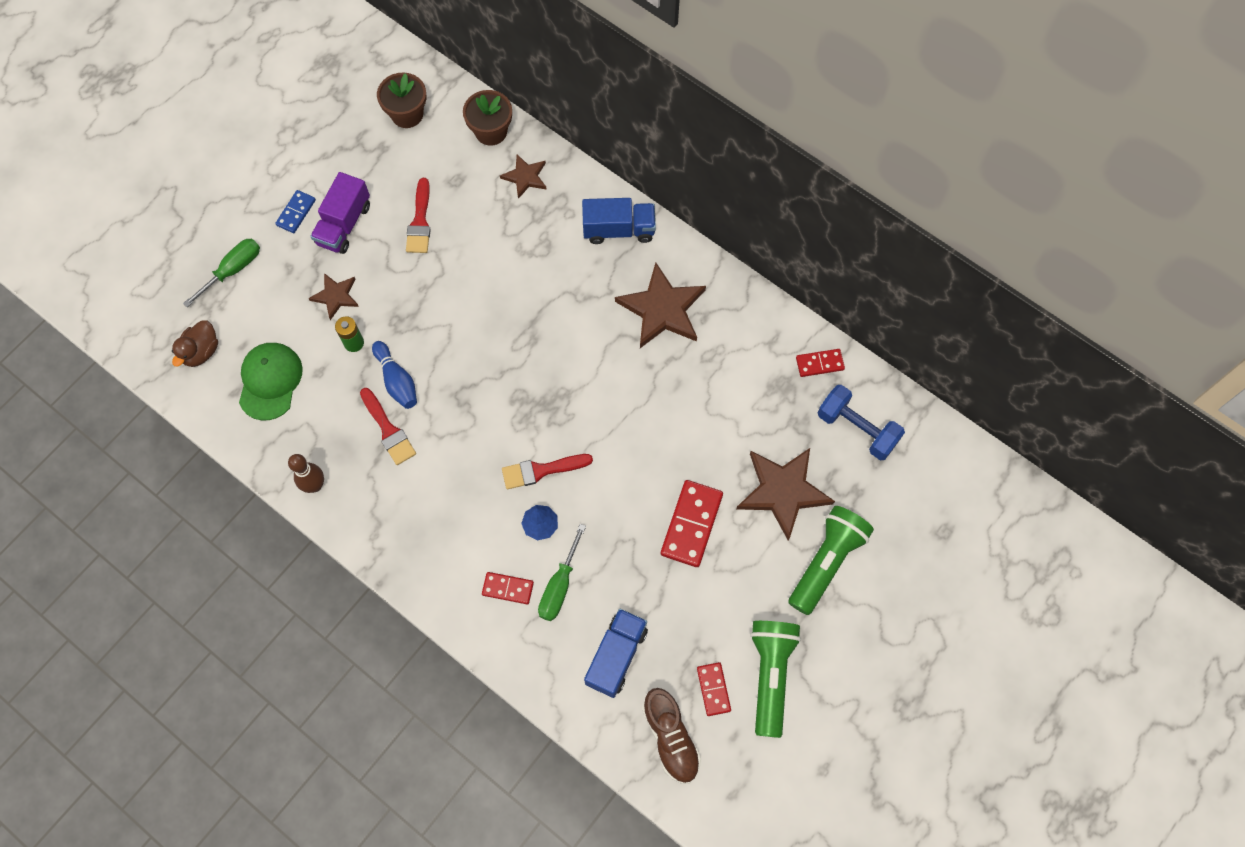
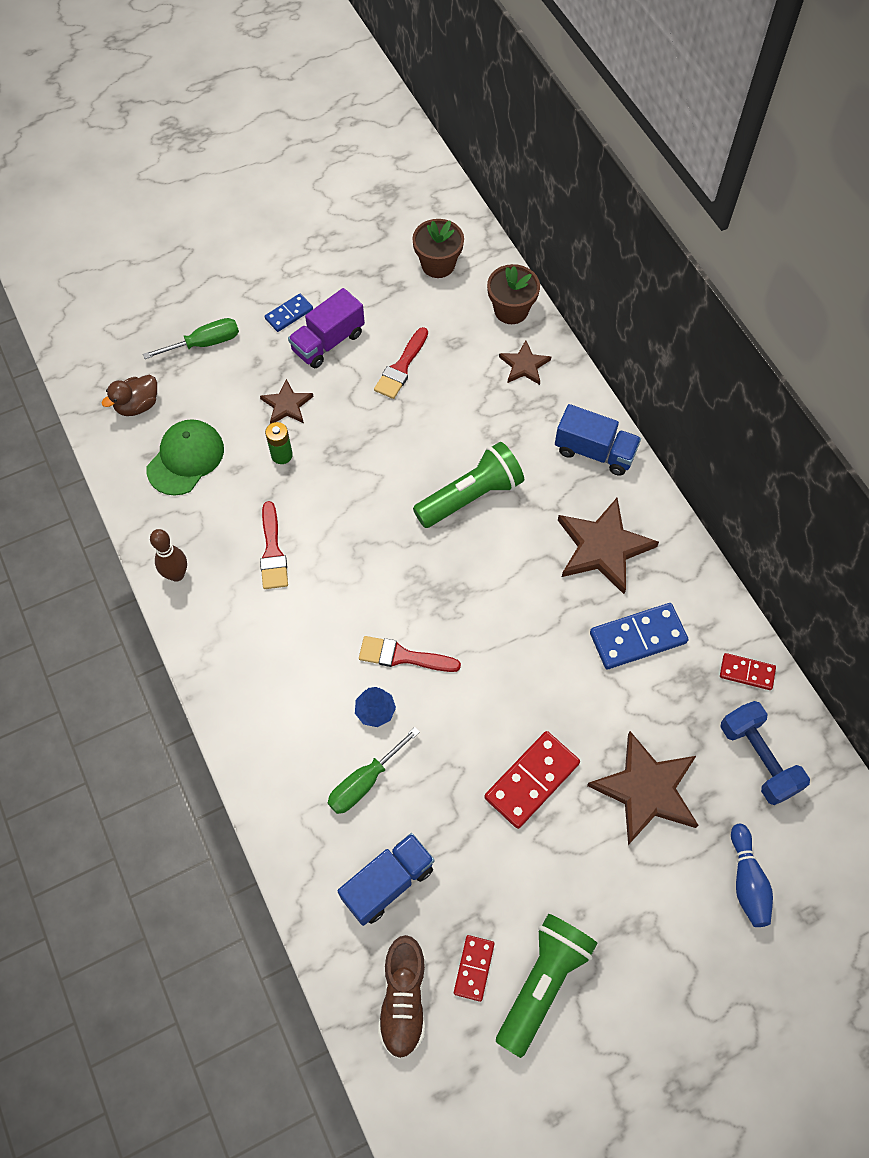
camera: 25 degrees right, 5 degrees down
(397, 380) = (304, 508): blue bowling pin -> blue bowling pin (747, 881)
(508, 588) = (311, 760): red domino -> none
(723, 372) = (638, 638): none -> blue domino
(826, 562) = (660, 887): green flashlight -> green flashlight (470, 496)

